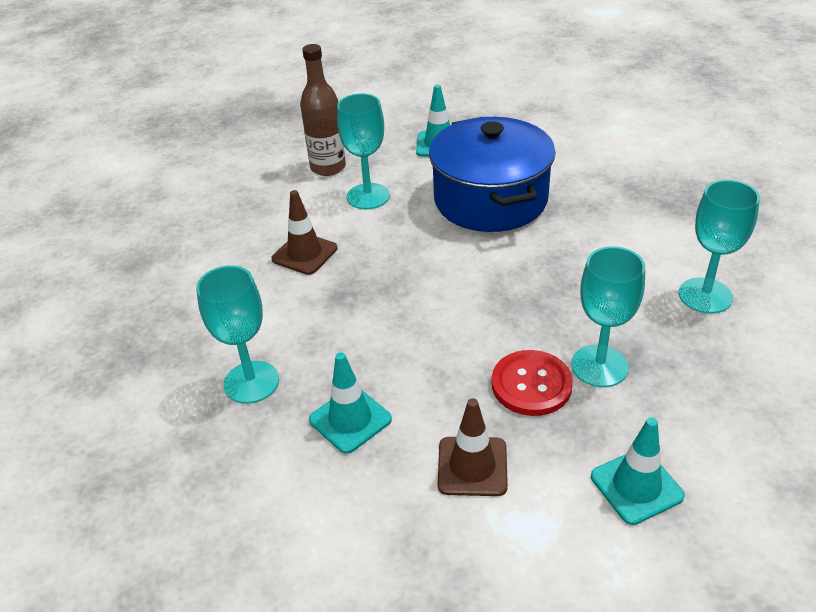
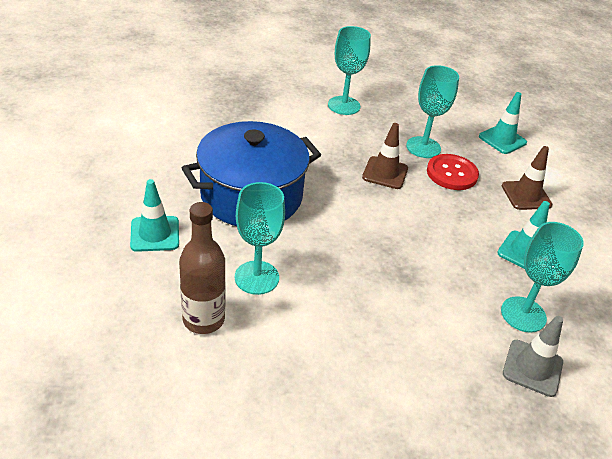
camera: 110 degrees left, 0 degrees up
(182, 366) = (532, 368): none -> grey traffic cone
(304, 254) = (358, 311): brown traffic cone -> brown traffic cone (385, 173)

